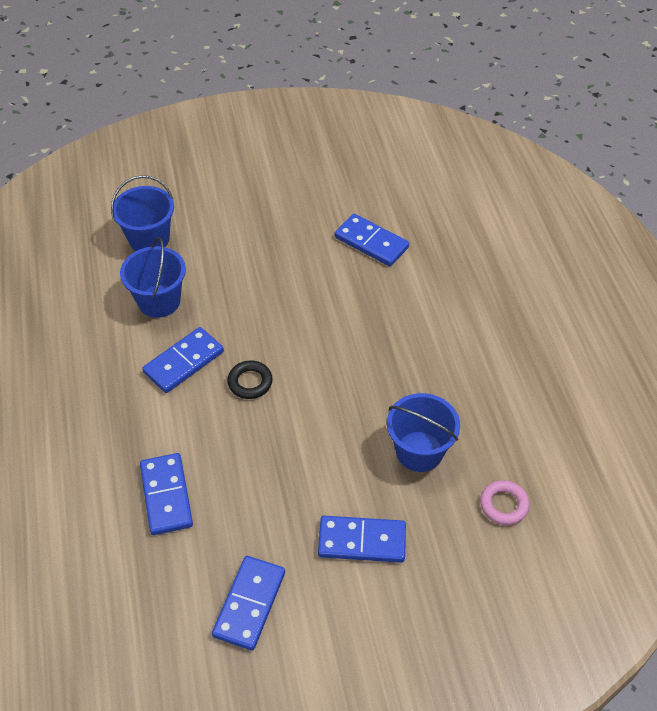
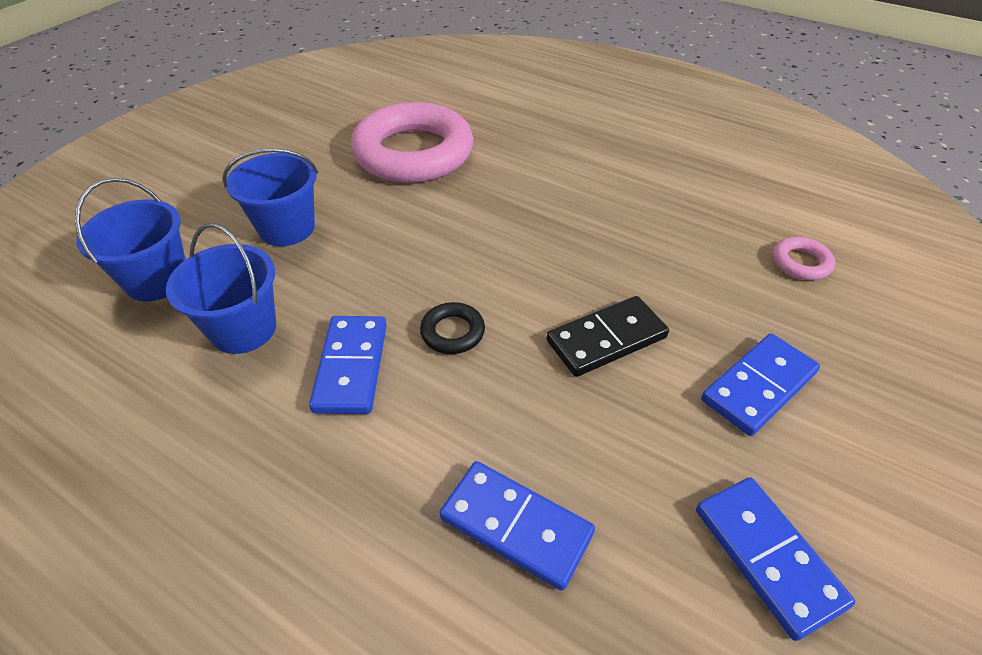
camera: 45 degrees left, 5 degrees down
(320, 450) = (606, 339): none -> black domino
(371, 242) = (413, 153): blue domino -> pink ring
(419, 451) = (684, 273): blue bucket -> blue bucket (287, 228)

